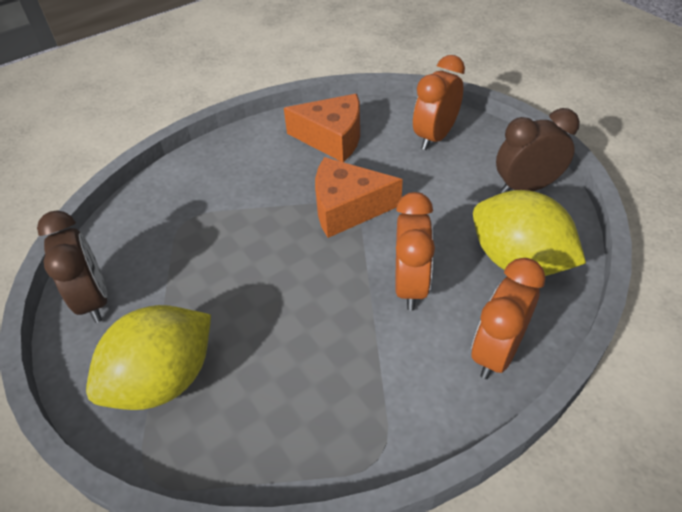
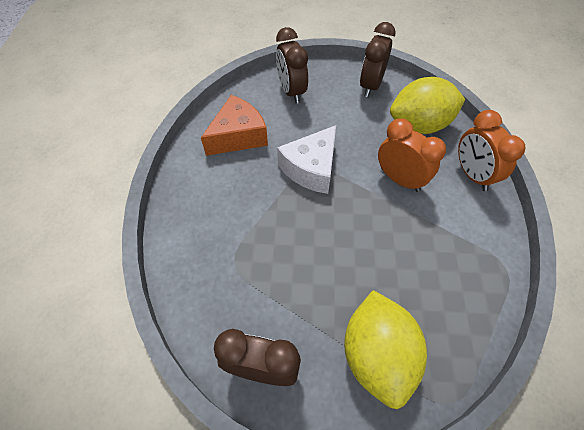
camera: 55 degrees left, 10 degrees up
(347, 208) = (311, 168): orange cheese -> white cheese
(435, 137) = (291, 91): orange clock -> brown clock

